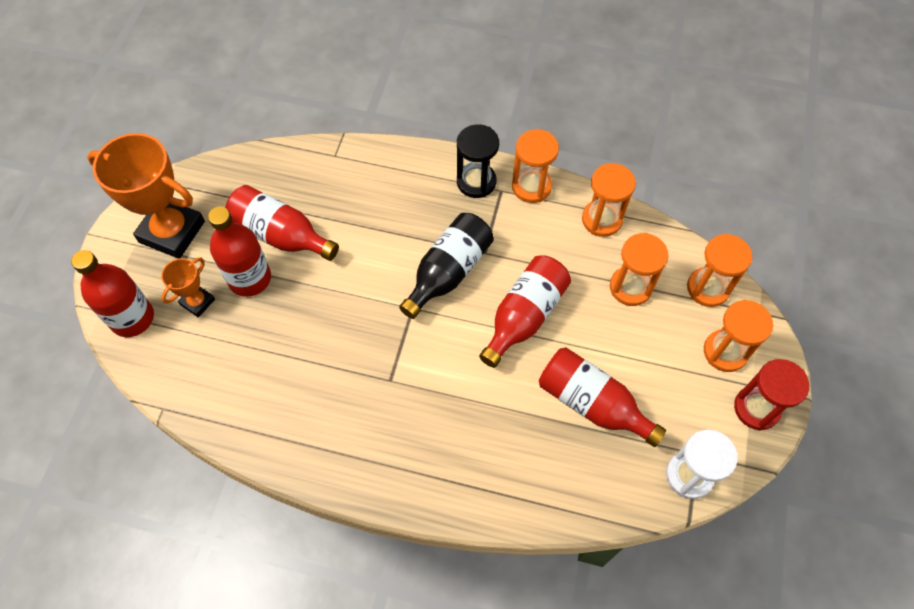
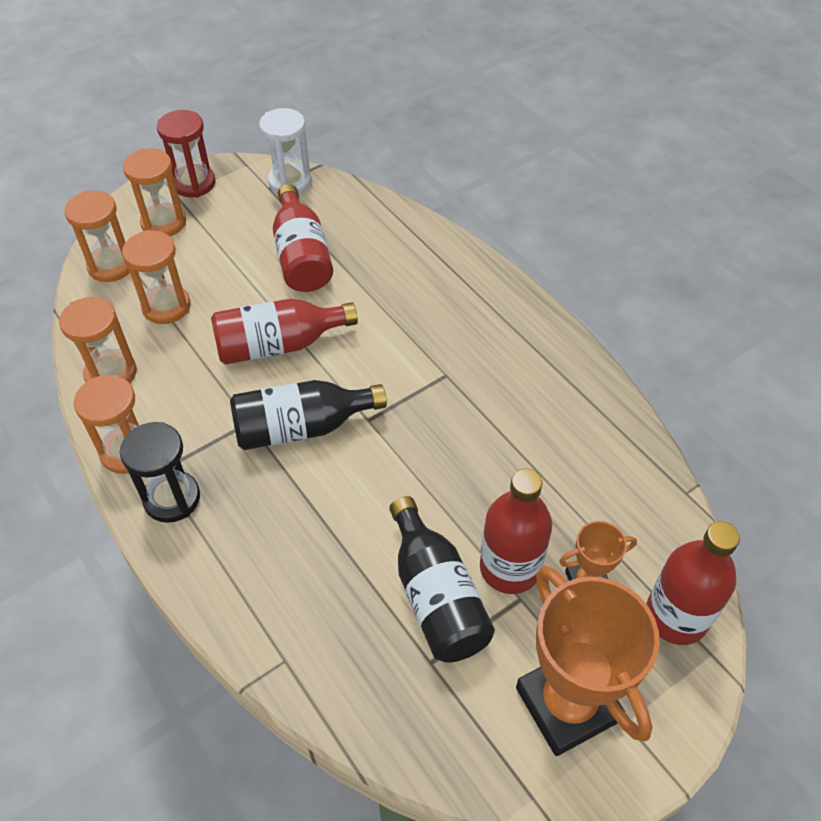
camera: 140 degrees left, 10 degrees down
(281, 235) = (436, 596): red bottle -> black bottle

